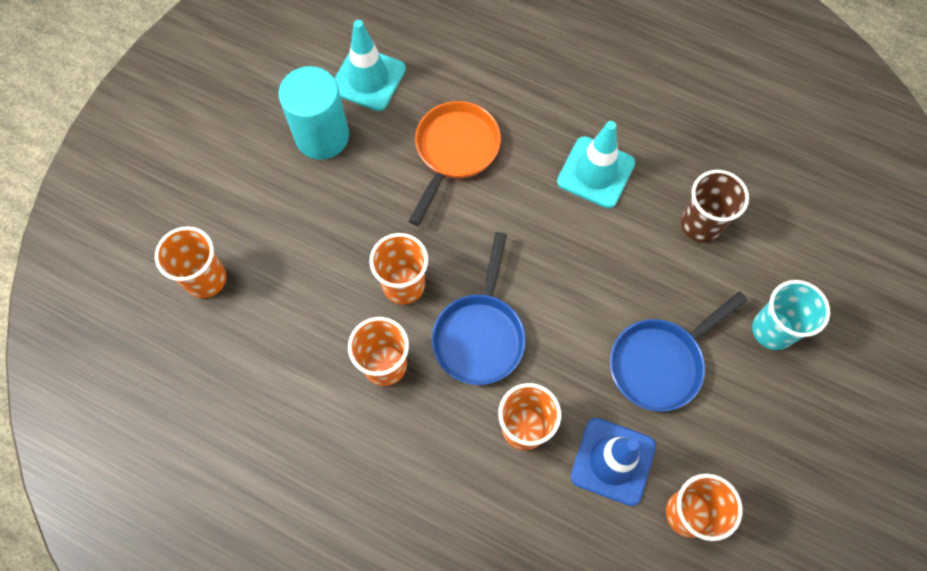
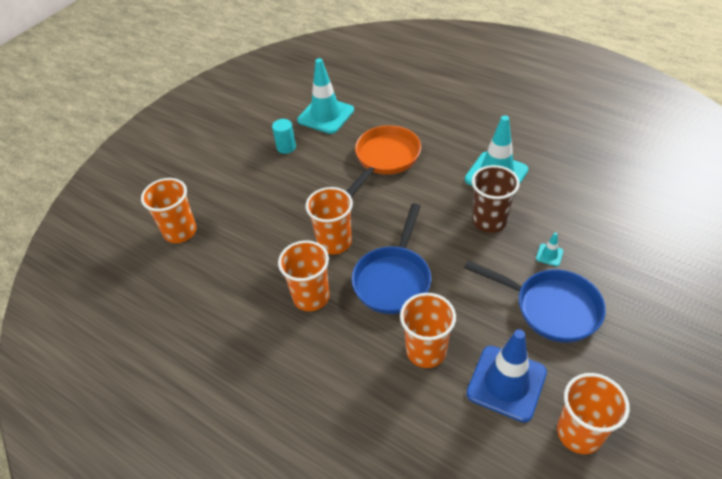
camera: 10 degrees right, 20 degrees down
(322, 136) = (286, 147): turquoise cylinder -> turquoise cylinder, size x0.47
(659, 290) = (549, 255): none -> turquoise traffic cone
(660, 363) = (550, 308): blue pan -> blue pan turned 120 degrees counterclockwise
(700, 225) = (584, 211): brown cup -> brown cup (489, 221)
(772, 330) = (652, 288): turquoise cup -> none

